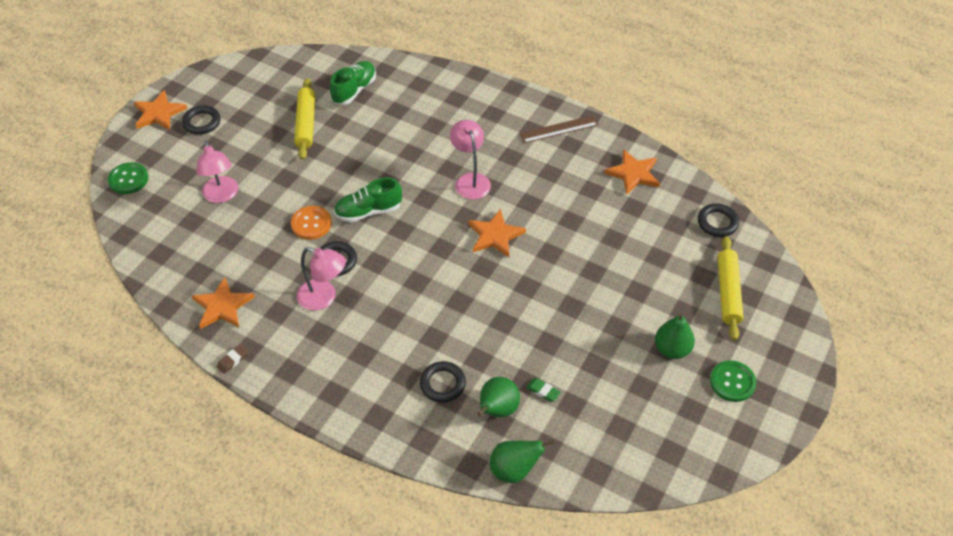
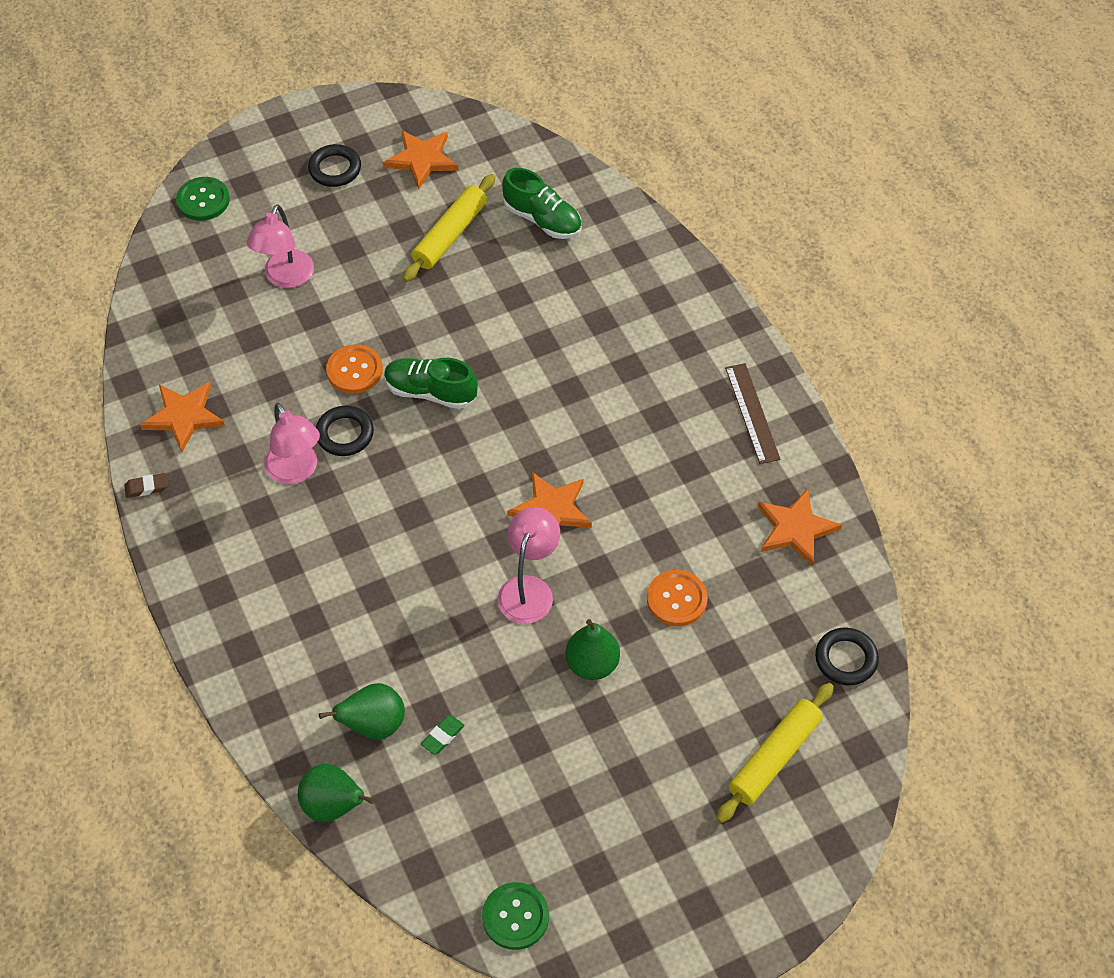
camera: 35 degrees right, 5 degrees up
(159, 113) = (297, 131): orange star -> orange star (421, 159)
(354, 90) = (542, 219): green shoe -> green shoe turned 60 degrees clockwise
(442, 384) = (340, 655): black ring -> none
(470, 180) = (582, 420): pink lamp -> pink lamp (529, 589)
(543, 391) = (443, 736): green eraser -> green eraser turned 60 degrees clockwise
(558, 129) = (752, 413): brown ruler -> brown ruler turned 60 degrees clockwise
(605, 243) = (676, 599): none -> orange button
(672, 349) = (638, 783): green pear -> green pear (592, 664)
(732, 382) = (674, 871): green button -> green button (515, 917)

